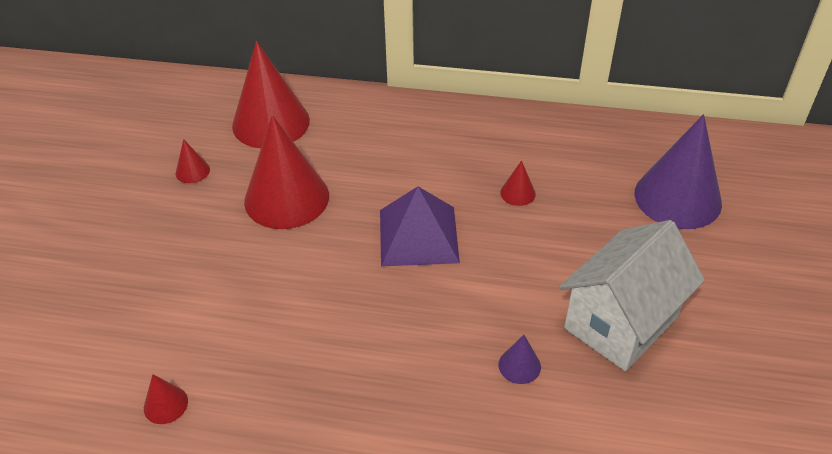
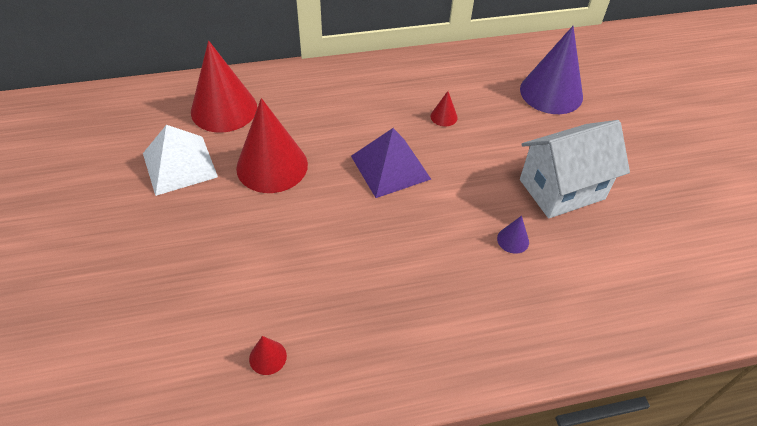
camera: 25 degrees left, 5 degrees up
(192, 171) = (179, 165): red cone -> white pyramid
(621, 322) = (562, 189): white house -> white house turned 45 degrees clockwise

